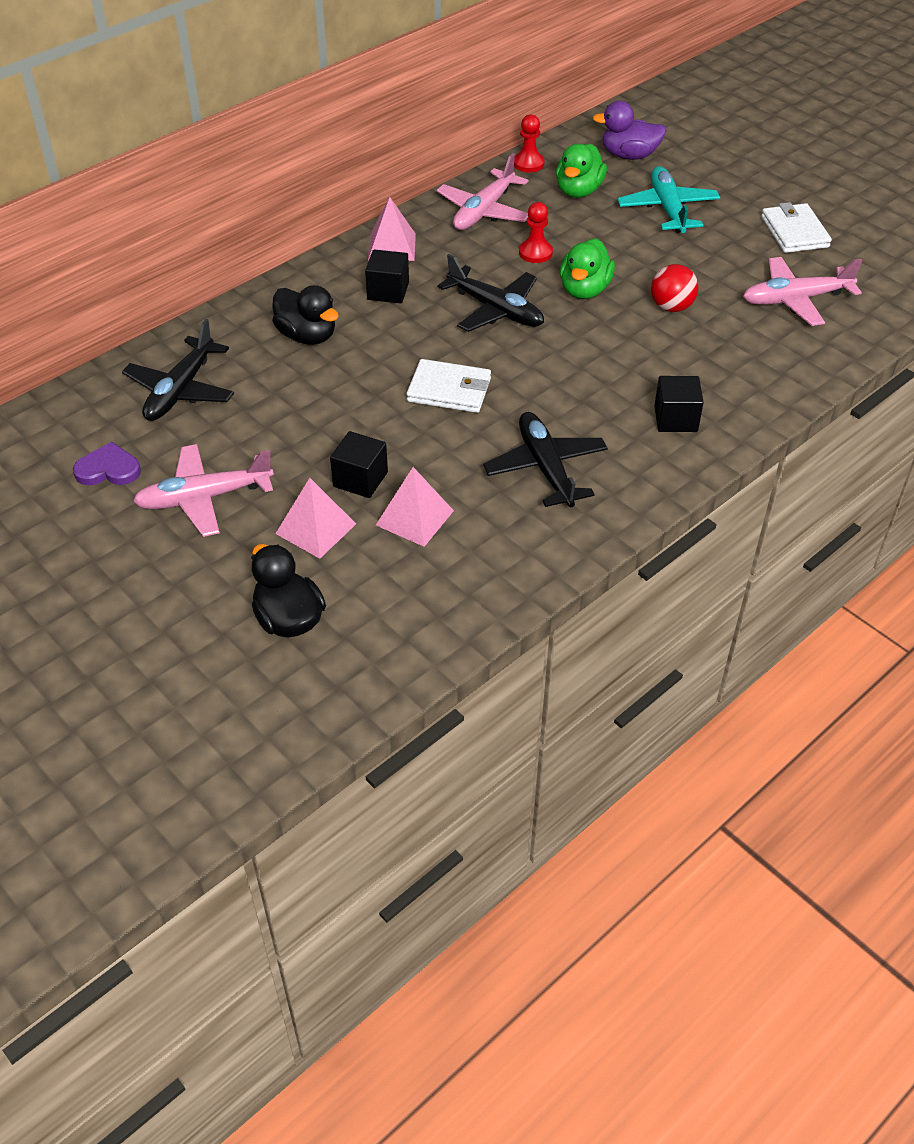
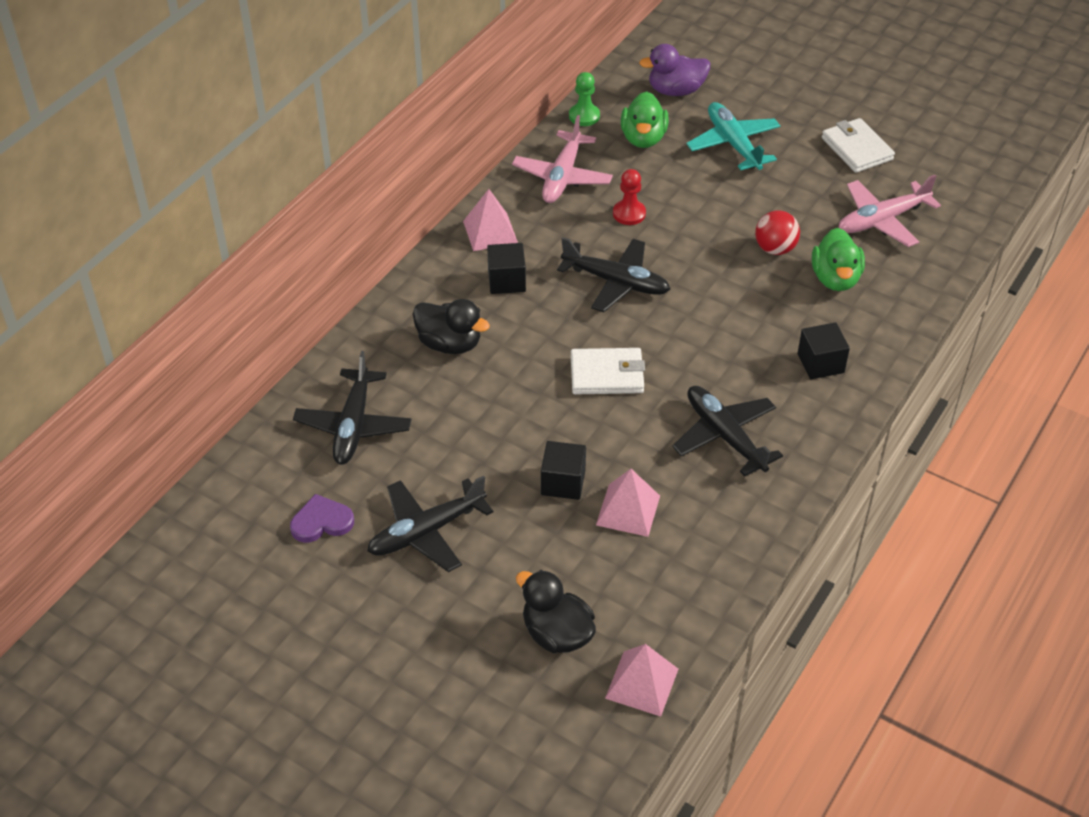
camera: 15 degrees left, 0 degrees up
(204, 498) = (426, 532): pink plane -> black plane
(315, 528) = (543, 540): pink pyramid -> pink pyramid (641, 683)
(528, 164) = (584, 116): red pawn -> green pawn
(584, 290) = (689, 245): green duck -> green duck (835, 278)

